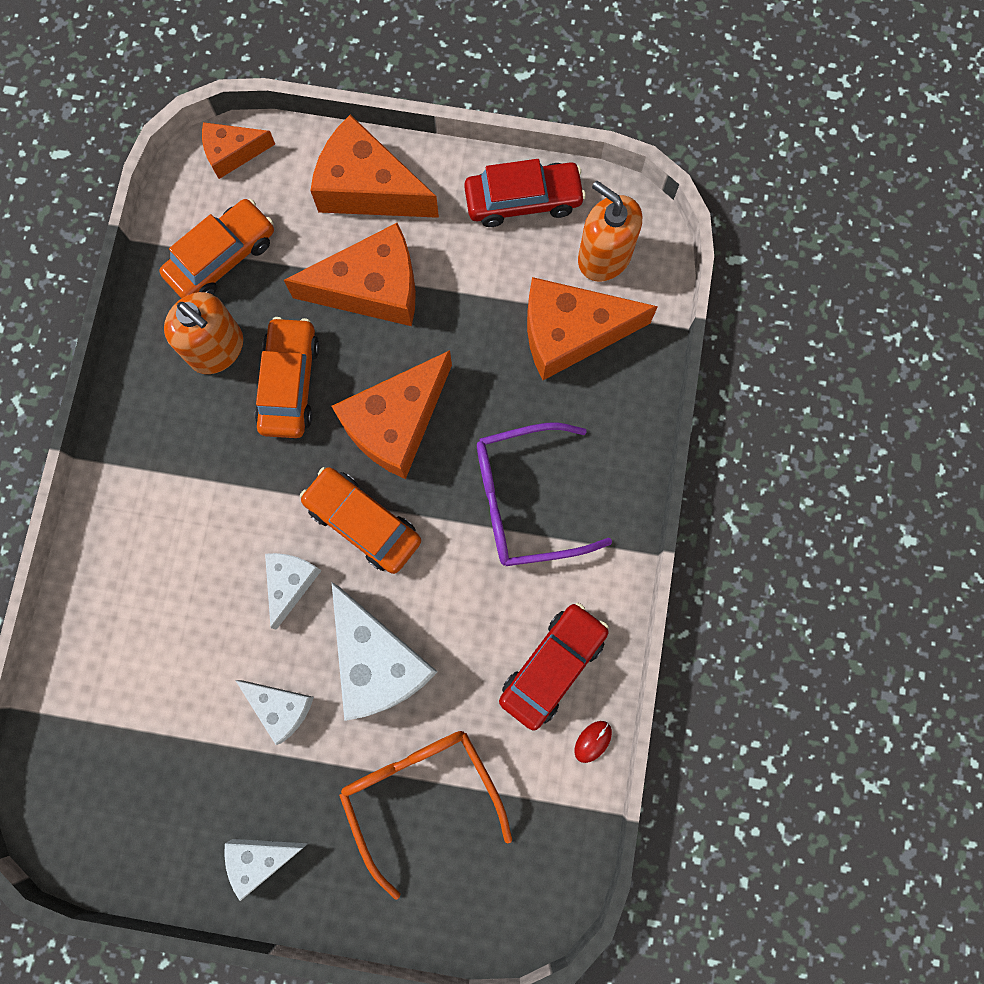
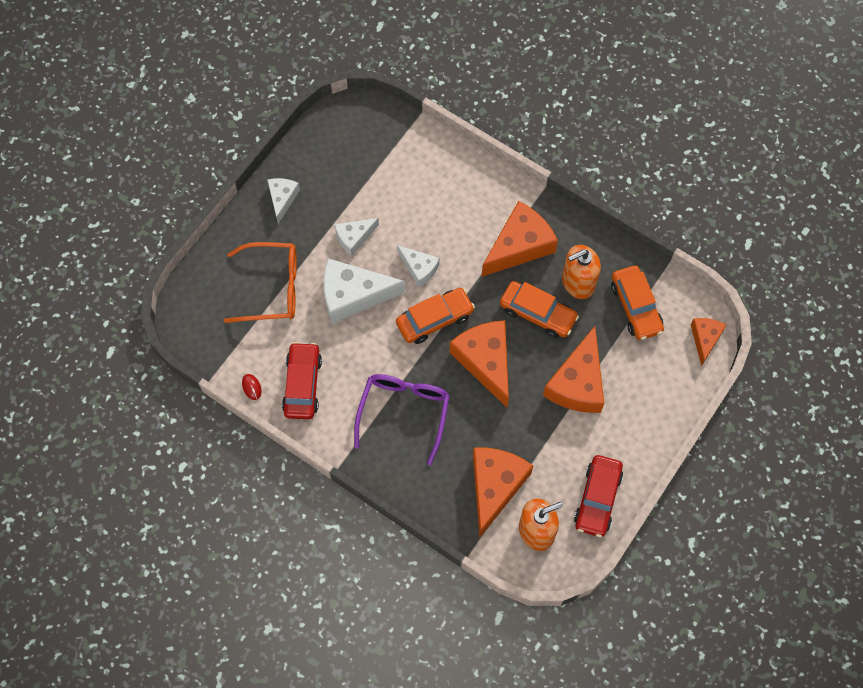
camera: 115 degrees right, 10 degrees down
(367, 188) = (647, 408): orange cheese -> orange cheese (519, 246)
(553, 666) = (302, 385): red car -> red car turned 150 degrees counterclockwise

